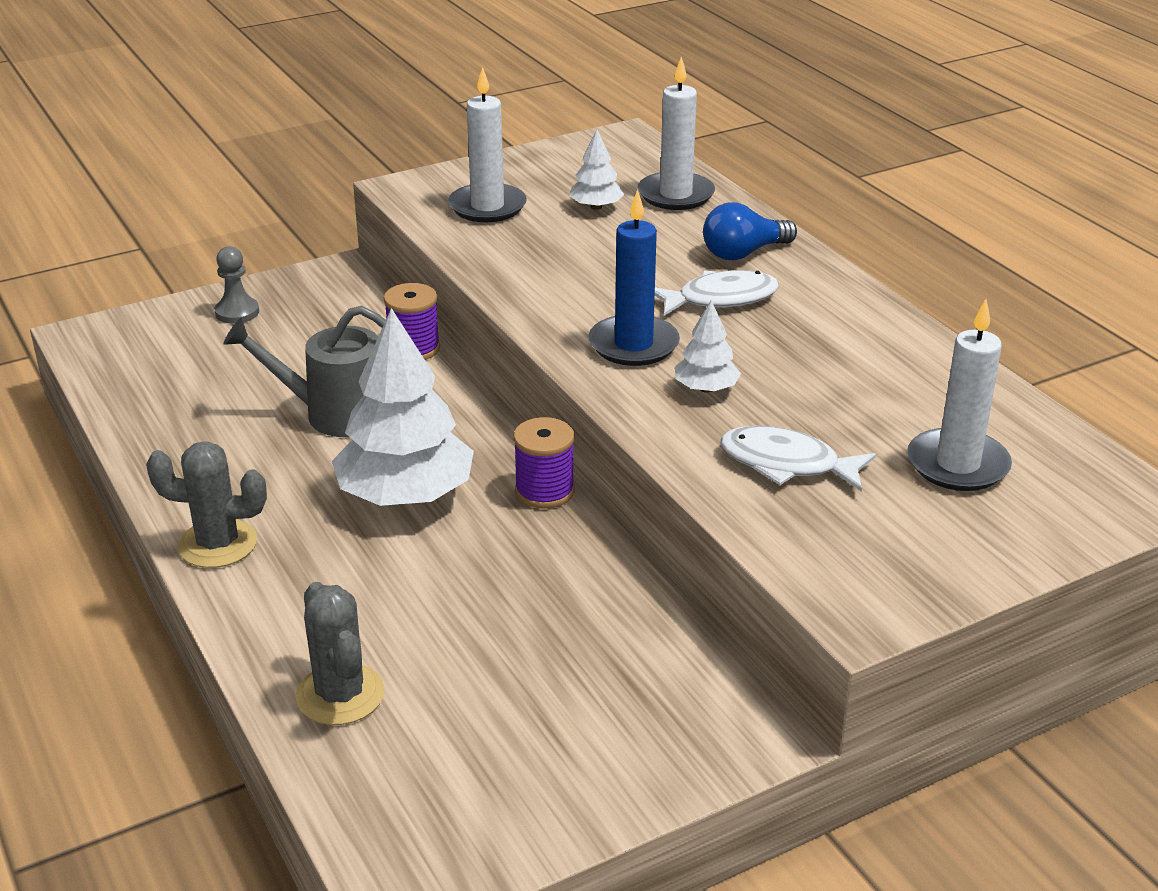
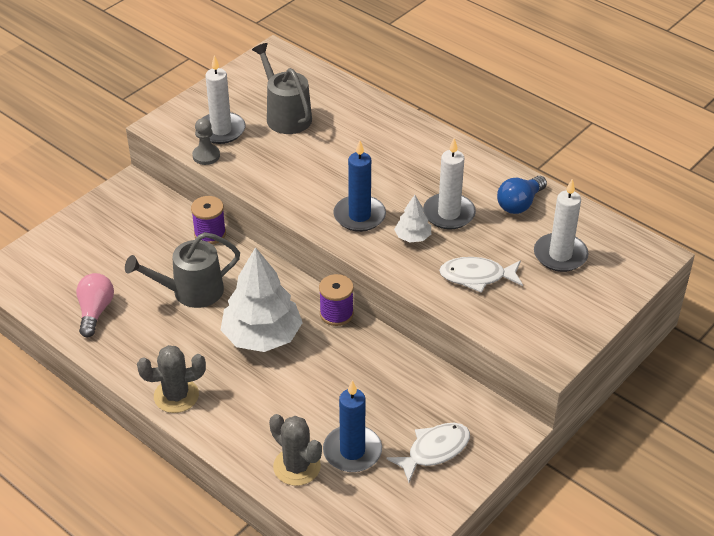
camera: 20 degrees left, 10 degrees up
(179, 408) = (95, 311): none -> pink light bulb
(237, 312) = (86, 232): grey pawn -> grey pawn (206, 156)
(449, 696) = (352, 451): none -> blue candle
(596, 207) = (286, 116): white tree -> grey watering can
(676, 195) = (327, 96): white candle -> white candle (449, 214)
(720, 299) = (390, 171): white fish -> white fish (434, 451)
(743, 253) = (387, 133): blue light bulb -> blue light bulb (519, 204)

